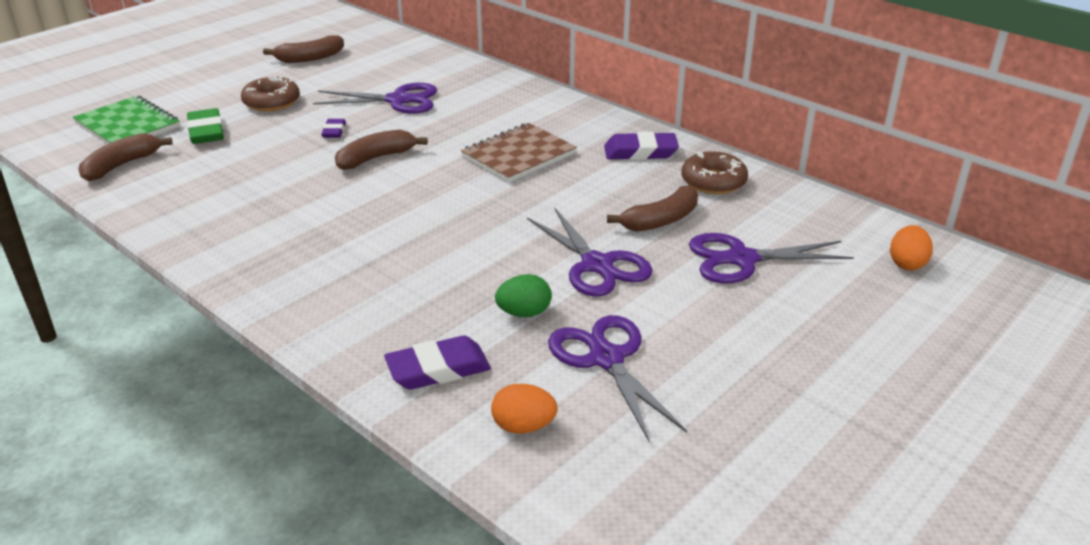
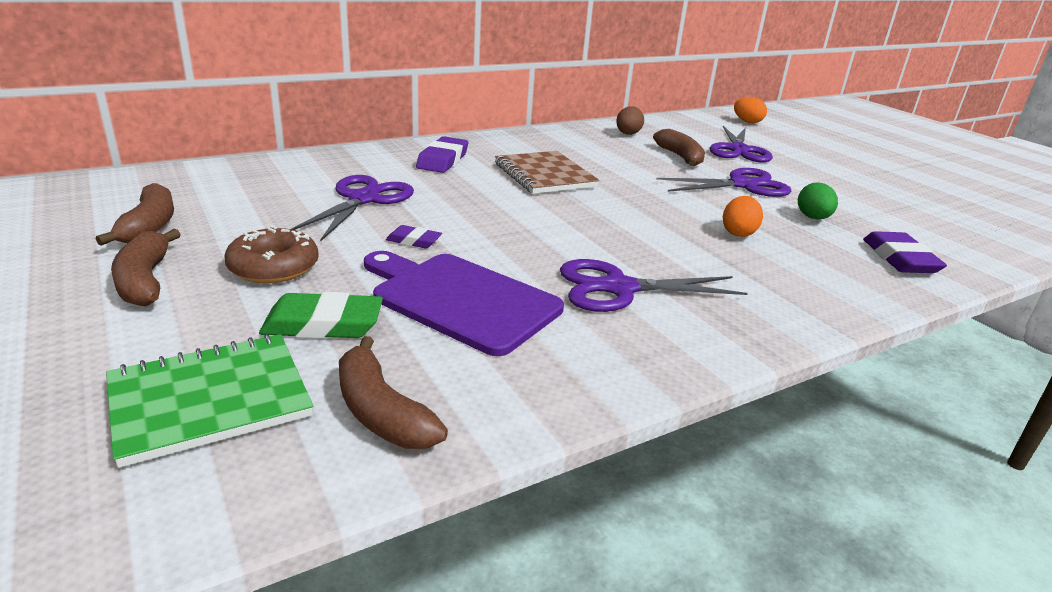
camera: 75 degrees left, 5 degrees down
(251, 162) = (460, 299): none -> purple cutting board
(376, 158) = (504, 229): brown banana -> brown banana (145, 280)
(523, 426) = (959, 242): orange egg -> orange egg (738, 233)
(606, 359) = (868, 205): purple scissors -> purple scissors (619, 288)
(640, 152) = (567, 141): purple eraser -> purple eraser (443, 160)
(713, 181) = (628, 134): brown donut -> brown egg

